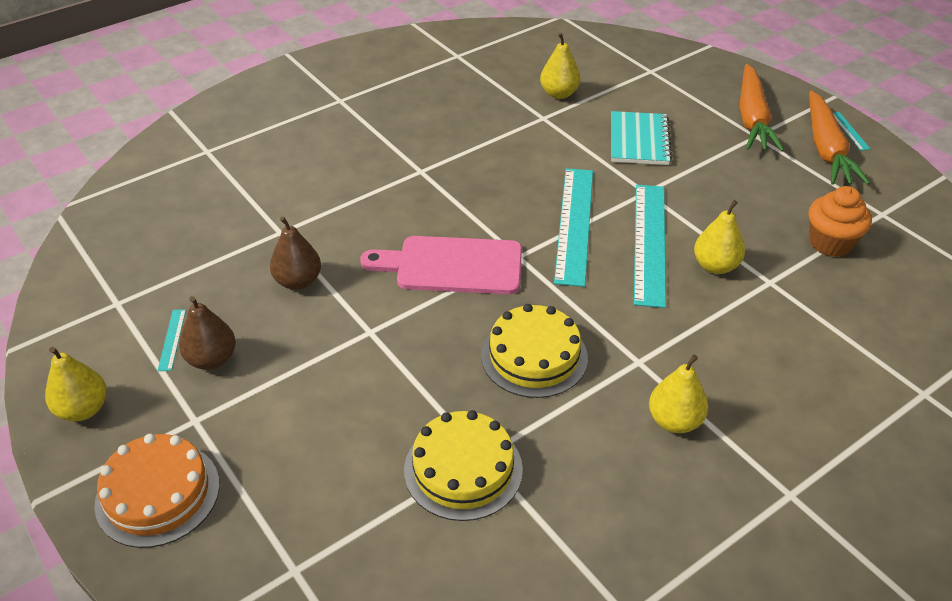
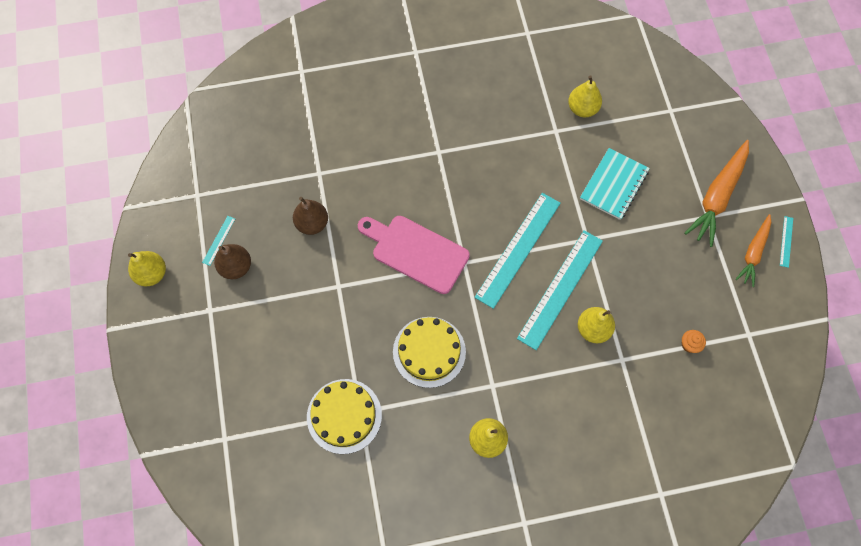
camera: 25 degrees right, 25 degrees up
(157, 494) = (172, 354): orange cake -> none
(826, 149) = (753, 253): orange carrot -> orange carrot, size x0.63
(830, 243) = (689, 345): orange cupcake -> orange cupcake, size x0.52

